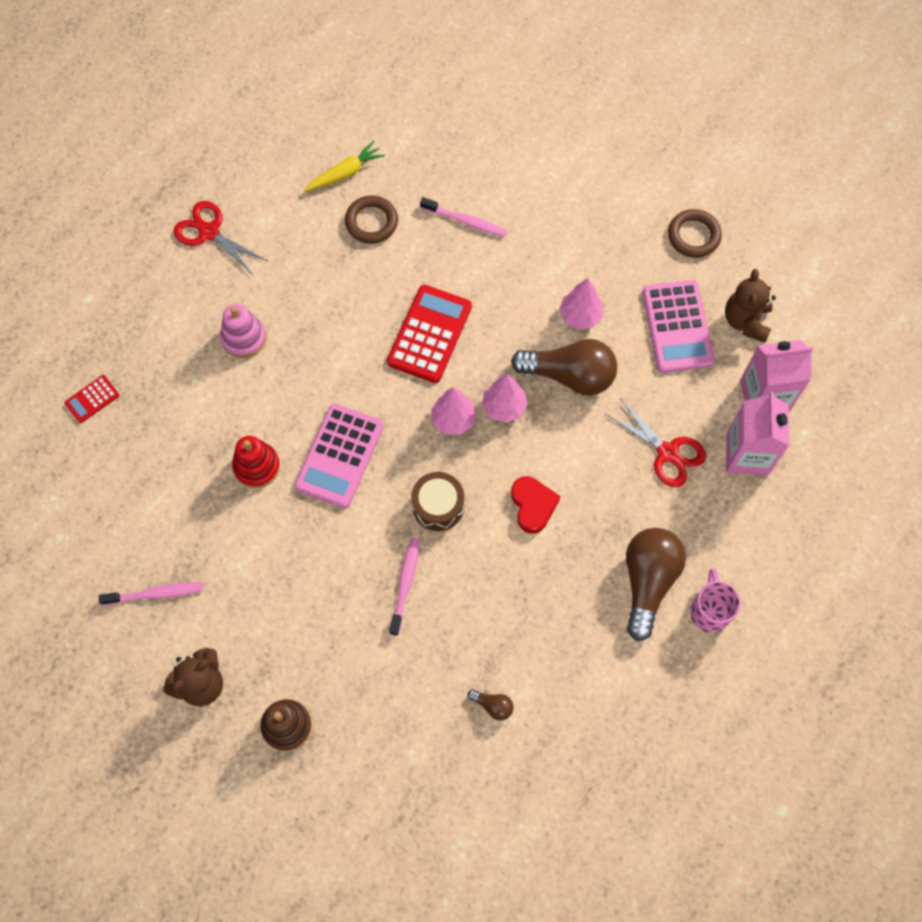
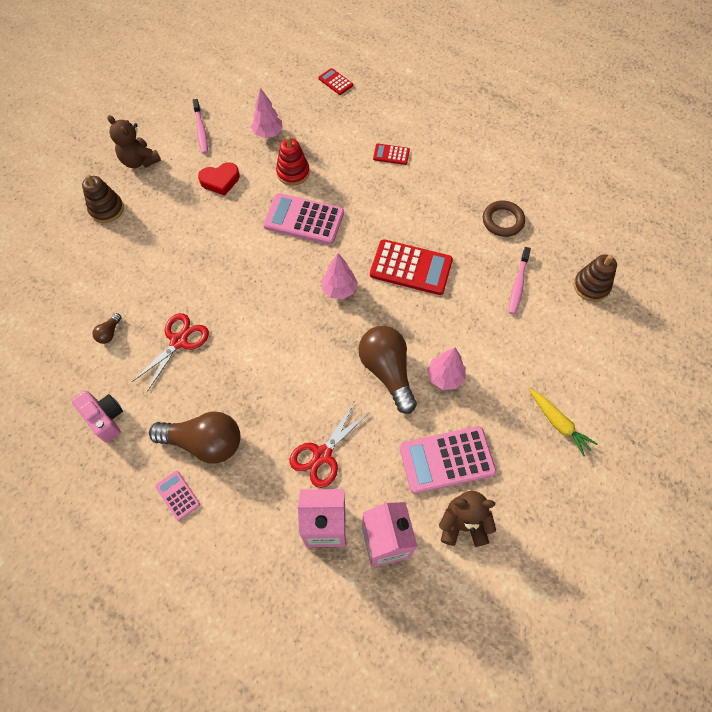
camera: 85 degrees right, 5 degrees down
(209, 232) = (472, 125): red scissors -> red scissors (179, 341)
(244, 338) = (391, 154): pink stacking toy -> red calculator
(345, 173) = (542, 200): yellow carrot -> yellow carrot (558, 423)
(405, 584) = (205, 269): pink toothbrush -> none
(438, 506) = (267, 285): brown drum -> none
(475, 147) = (591, 286): none -> brown stacking toy
(504, 407) = (353, 324): pink tree -> pink tree (268, 133)
(533, 505) = (269, 350): red heart -> red heart (220, 181)
(569, 375) = (387, 371): brown light bulb -> brown light bulb turned 150 degrees clockwise
(613, 701) = (105, 418): none -> pink camera
(693, 236) = (545, 472): brown ring -> none
(710, 610) = (178, 495): pink mug -> pink calculator

